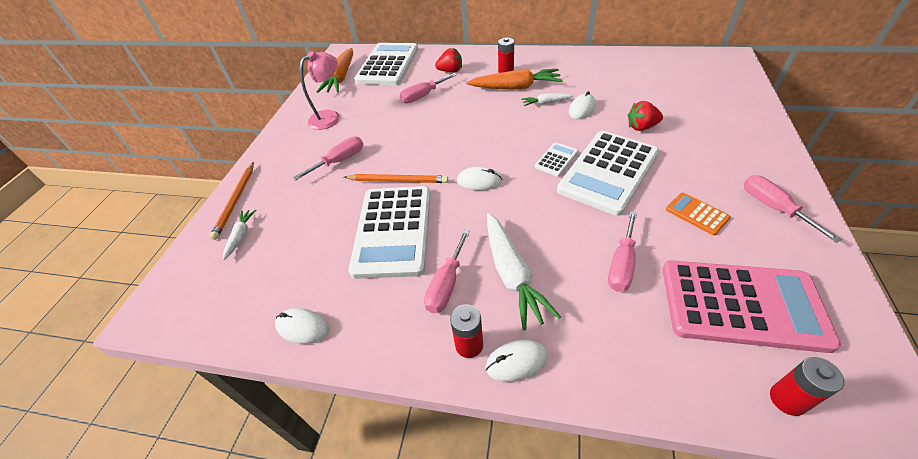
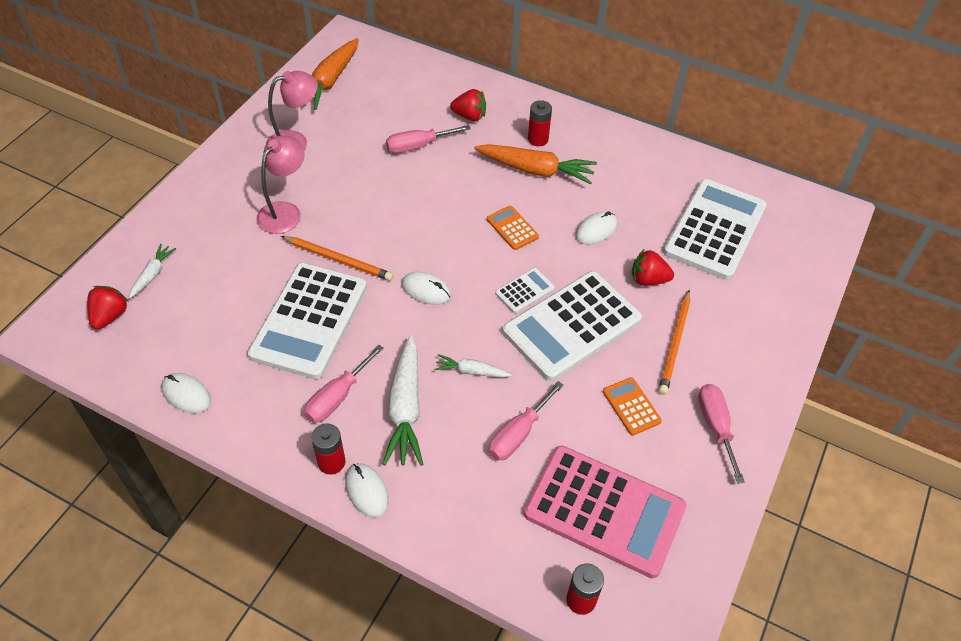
camera: 10 degrees right, 5 degrees up
(209, 281) = (110, 316): none -> red strawberry
(236, 201) = (157, 228): orange pencil -> orange pencil (675, 344)
(340, 161) = (285, 211): pink screwdriver -> pink lamp
(388, 65) = (396, 79): white calculator -> white calculator (715, 230)
(516, 362) = (366, 491): white mouse -> white mouse turned 60 degrees clockwise
(521, 124) = (512, 228): none -> orange calculator
(546, 103) = (559, 207): white carrot -> white carrot (471, 371)

